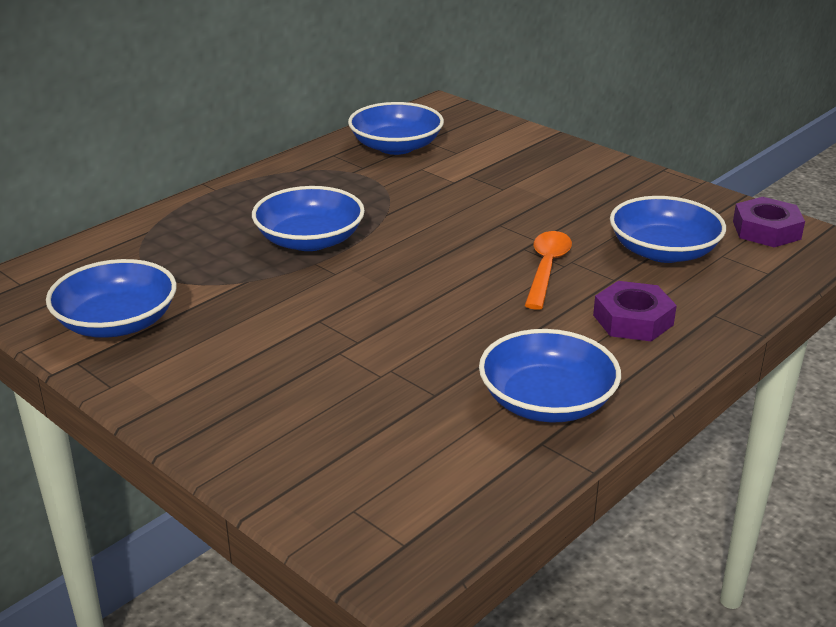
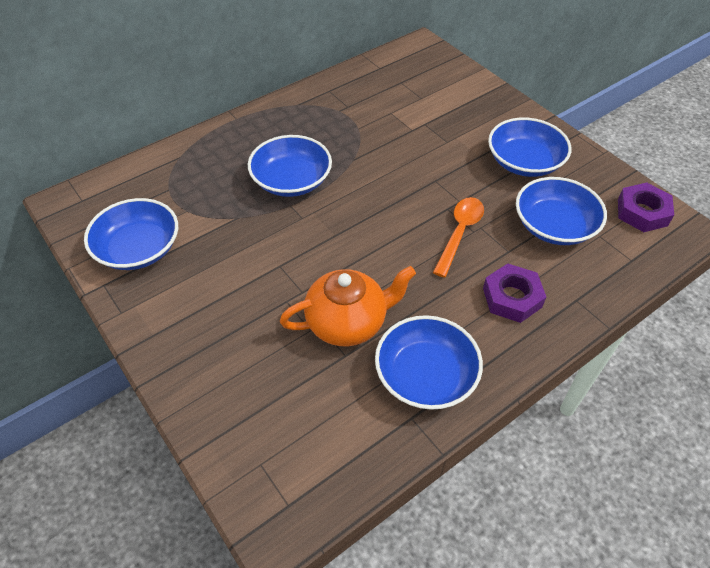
camera: 10 degrees right, 20 degrees up
(396, 146) = (377, 87): blue bowl -> blue bowl (524, 162)
(428, 364) = (348, 323): none -> orange teapot

